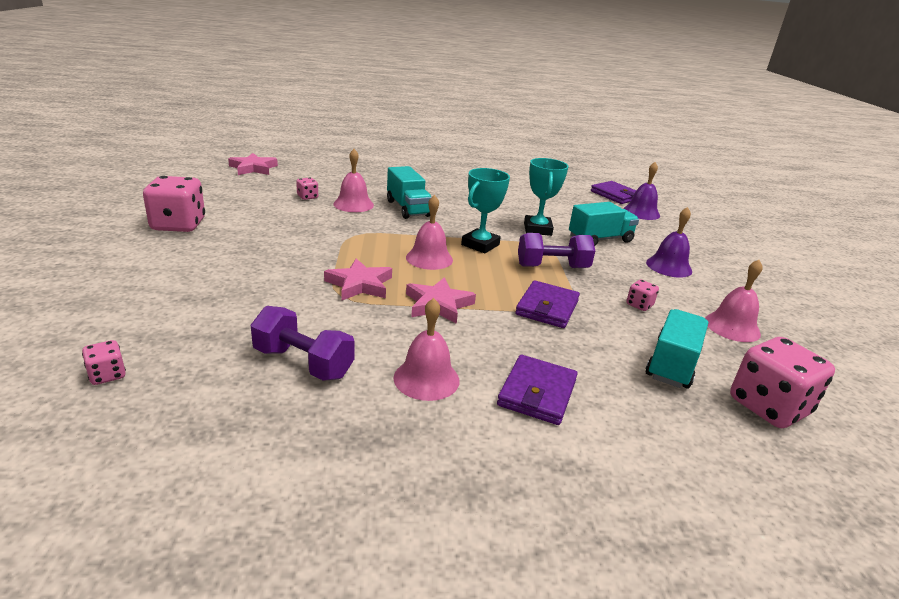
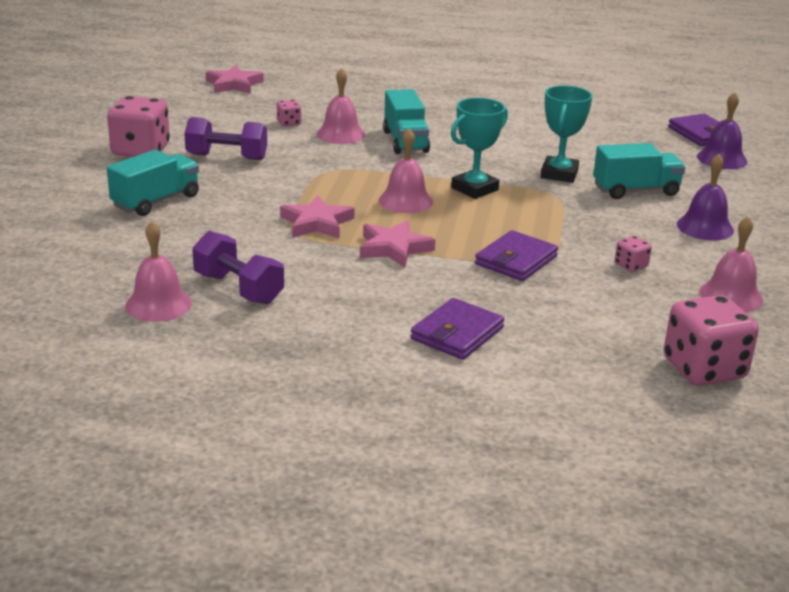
camera: 15 degrees right, 0 degrees up
(107, 375) = (66, 283): pink dice -> none
(426, 379) = (351, 312): pink bell -> pink bell (158, 304)
(552, 267) = (550, 218): purple dumbbell -> purple dumbbell (227, 157)
(672, 364) = (624, 324): turquoise truck -> turquoise truck (156, 201)

